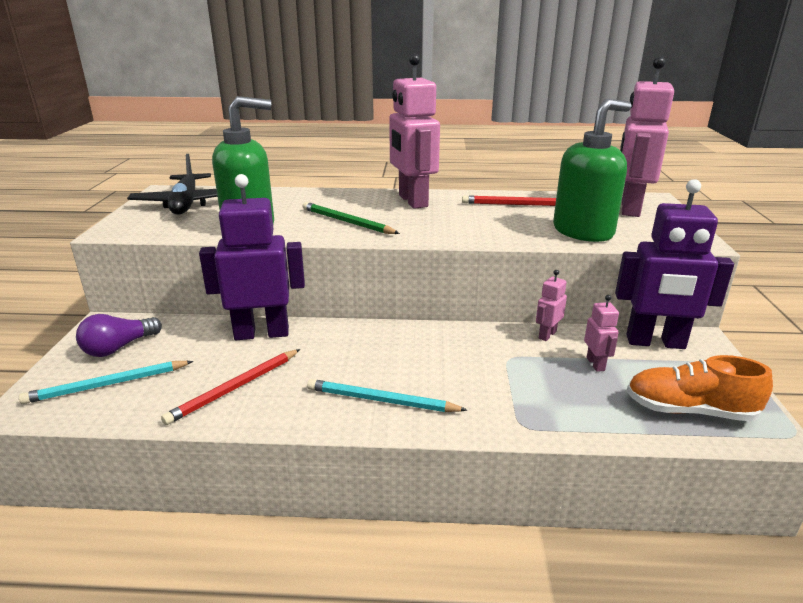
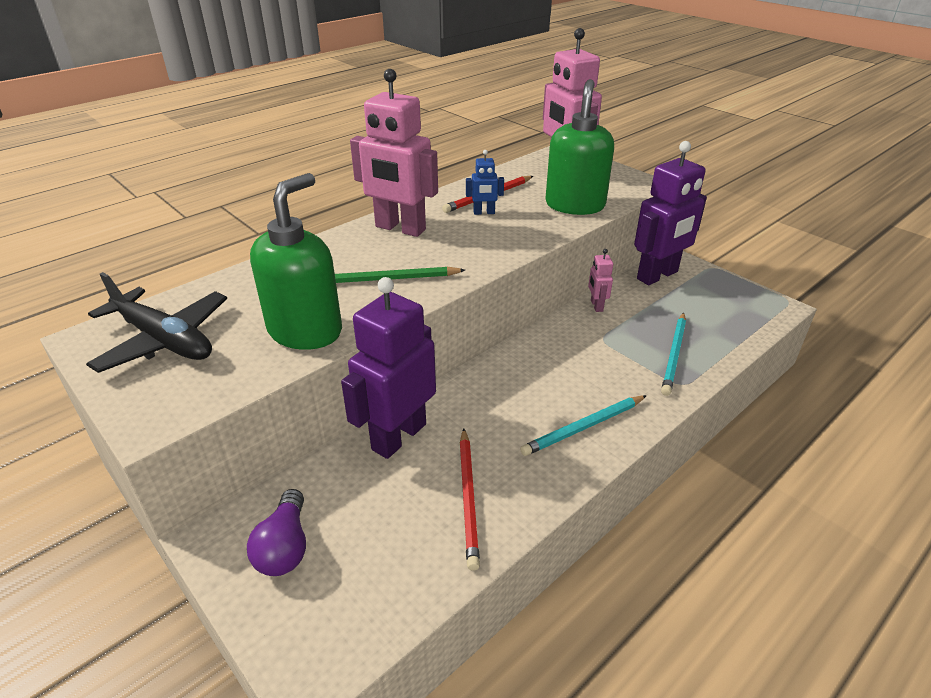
camera: 45 degrees left, 10 degrees up
(107, 385) = (350, 585): turquoise pencil -> turquoise pencil (674, 355)
(492, 212) = (484, 213): none -> blue robot
(595, 364) = (652, 312): pink robot -> none
(689, 410) = (735, 315): orange shoe -> none

